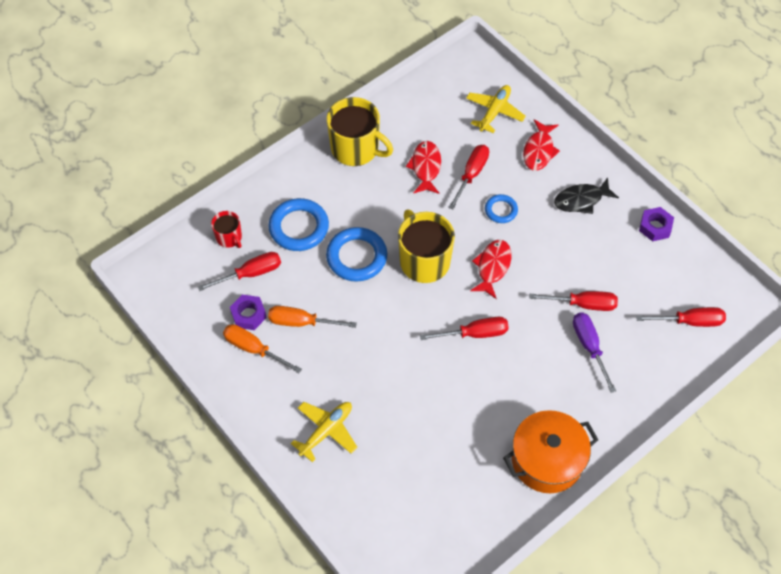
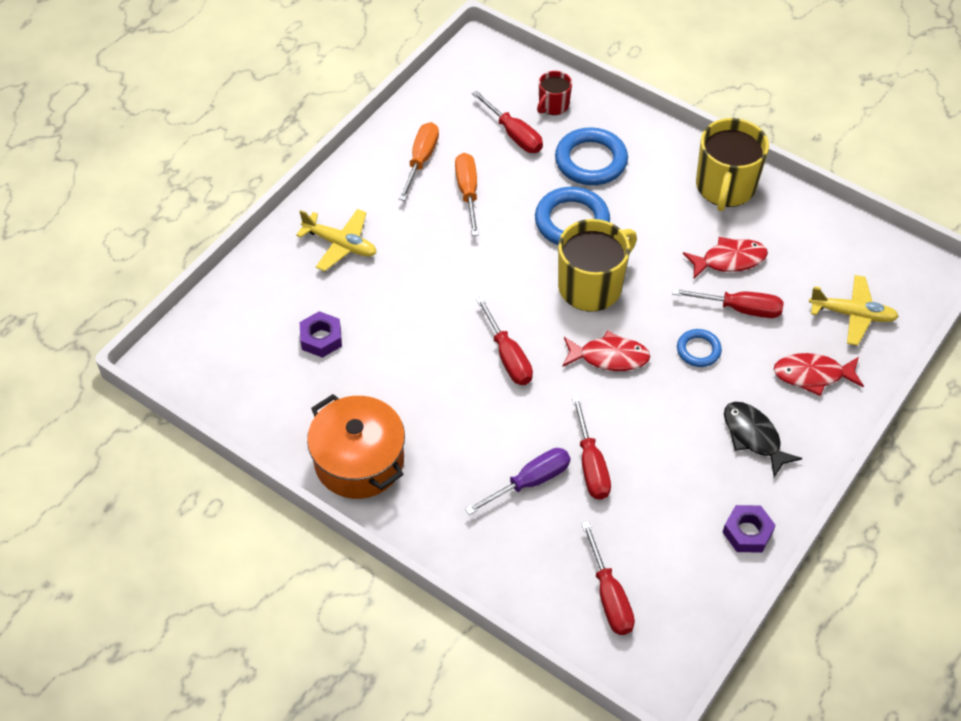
camera: 75 degrees right, 5 degrees down
(248, 315) = (461, 145): purple nut -> purple nut (321, 338)

